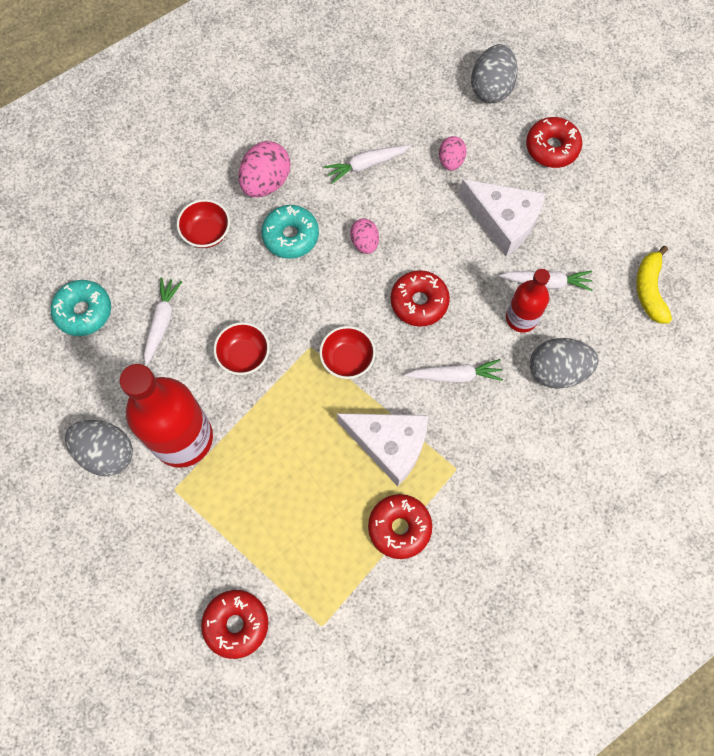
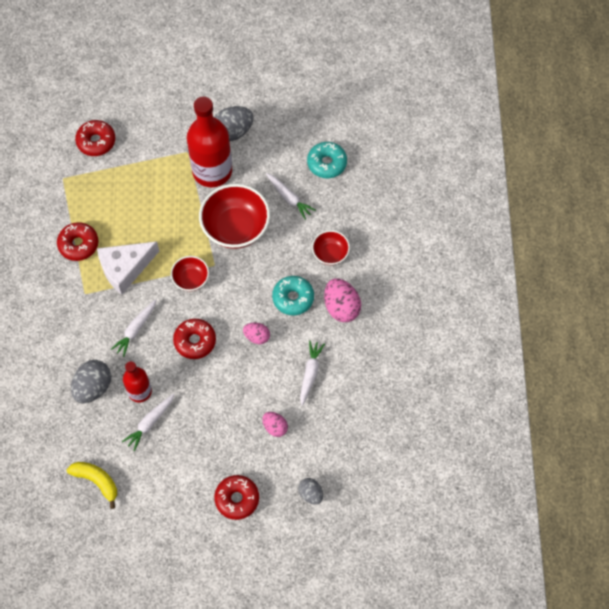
camera: 125 degrees right, 5 degrees down
(244, 356) = (236, 228): red bowl -> red bowl, size x1.87
(491, 88) = (310, 494): grey egg -> grey egg, size x0.60
(503, 221) = (209, 428): white cheese -> none

